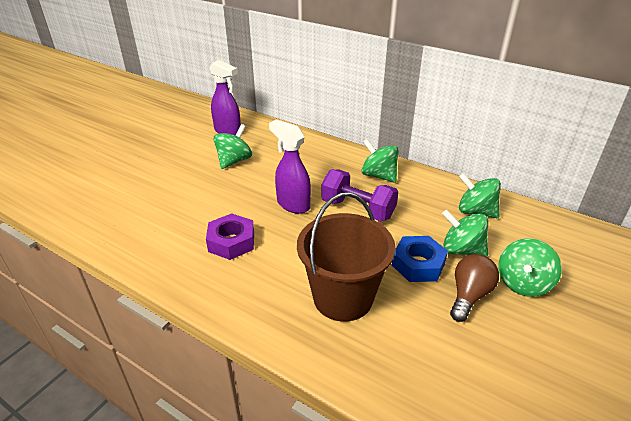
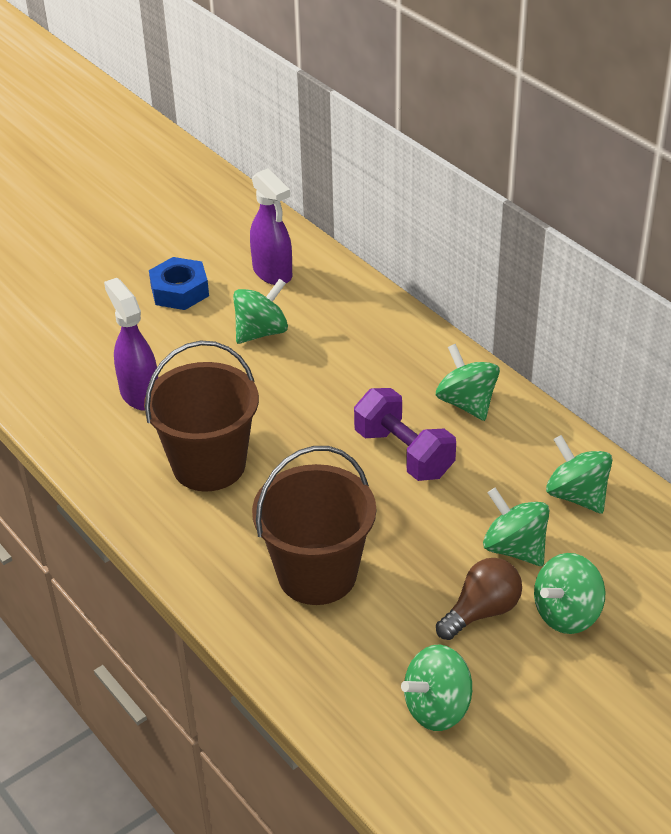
camera: 20 degrees right, 5 degrees up
(231, 242) = (209, 465): purple nut -> brown bucket
(292, 204) = (315, 425): purple spray bottle -> purple spray bottle (139, 394)
(418, 264) = (440, 554): blue nut -> blue nut (179, 291)
(487, 376) = (437, 708): none -> green spinning top

